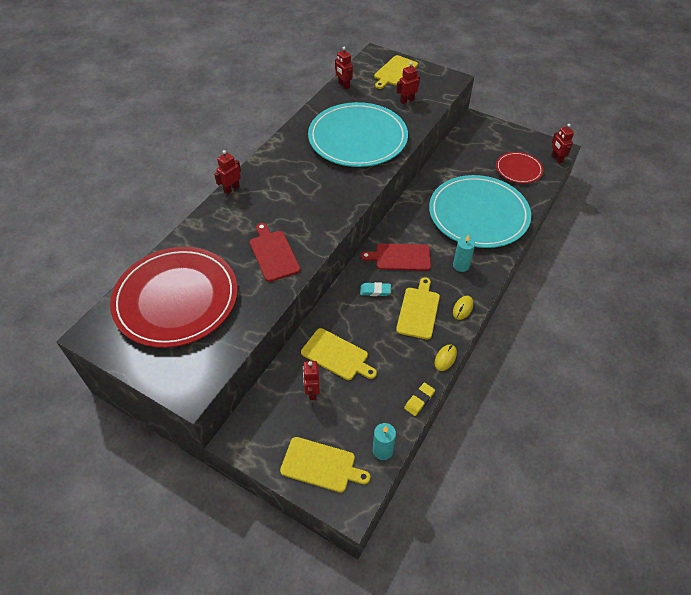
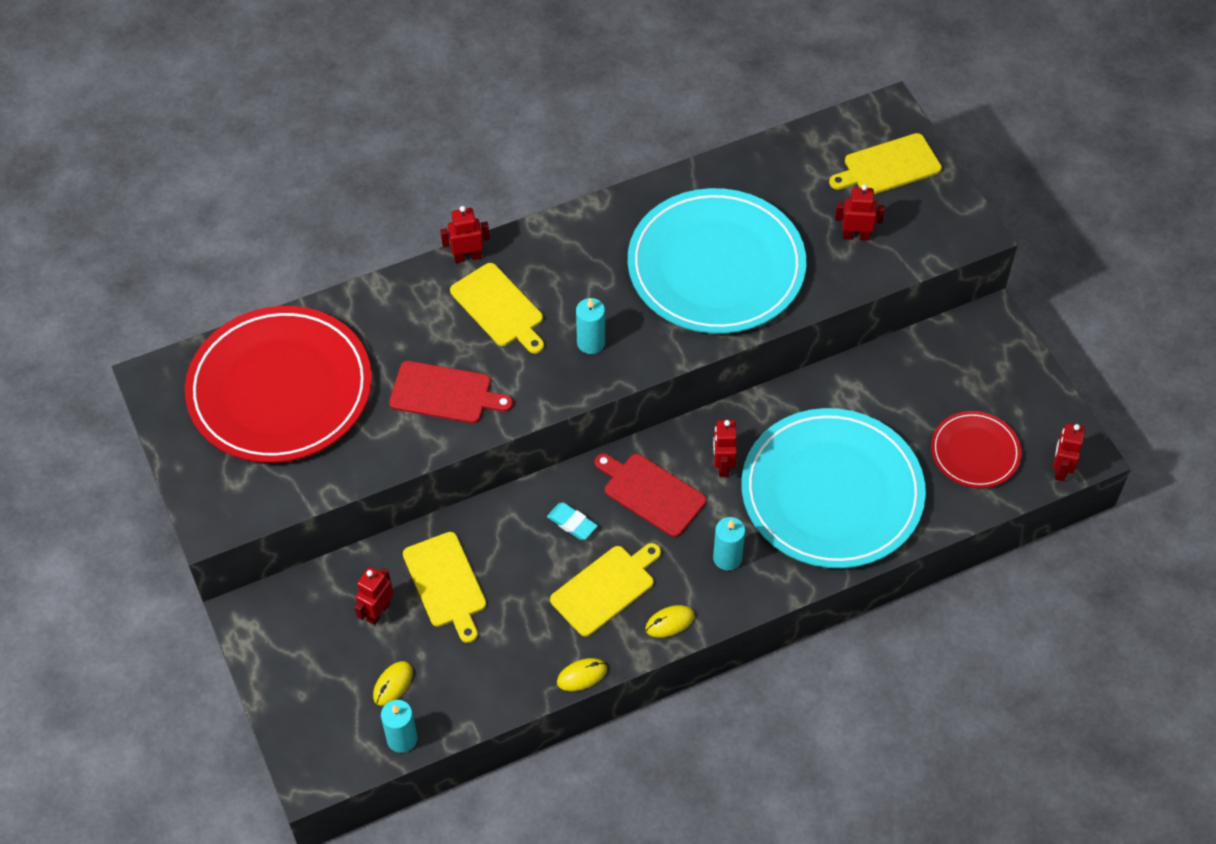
camera: 35 degrees right, 5 degrees up
(273, 254) = (445, 393): red cutting board -> red cutting board turned 90 degrees clockwise
(321, 465) = (317, 708): yellow cutting board -> yellow cutting board (499, 308)
(328, 195) = (591, 342): none -> turquoise candle
(343, 85) = (780, 151): red robot -> red robot (722, 465)
(353, 424) = (393, 684): none -> yellow mouse
(419, 400) = (499, 708): yellow eraser -> none

